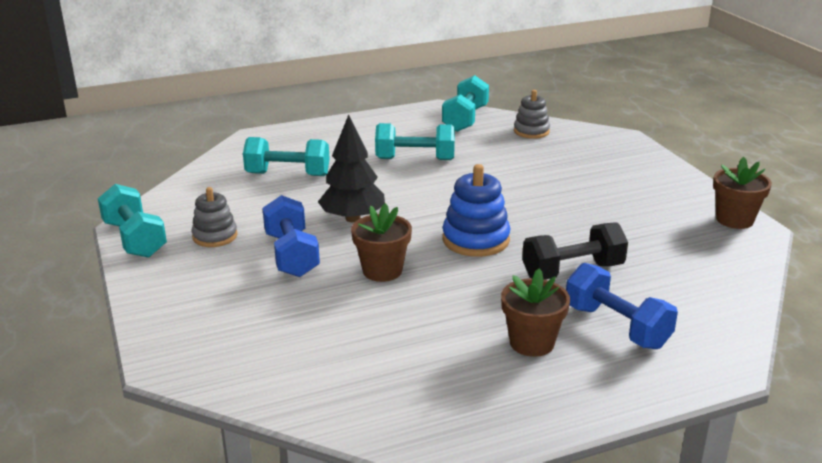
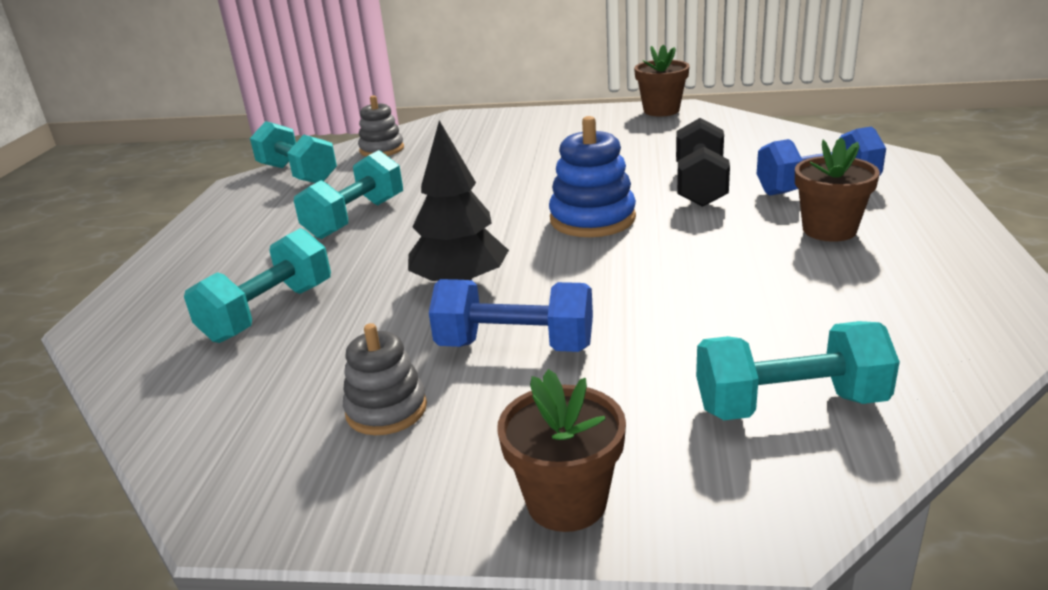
camera: 60 degrees left, 0 degrees up
(135, 239) = (297, 509): turquoise dumbbell -> turquoise dumbbell (789, 404)
(382, 271) = (616, 286): brown flower pot -> brown flower pot (566, 501)

